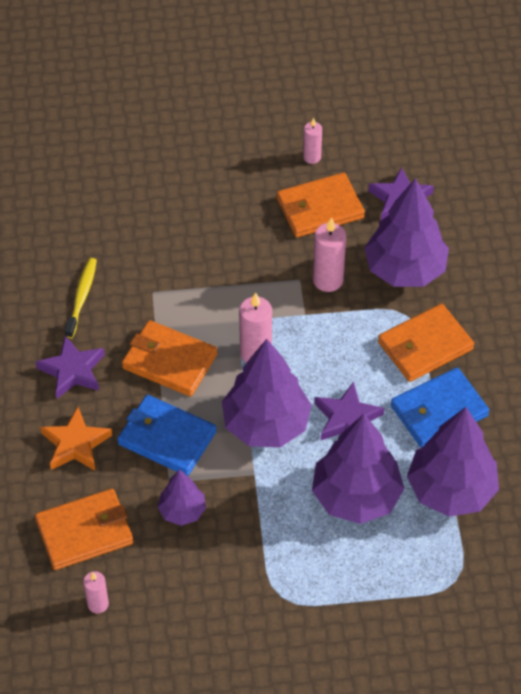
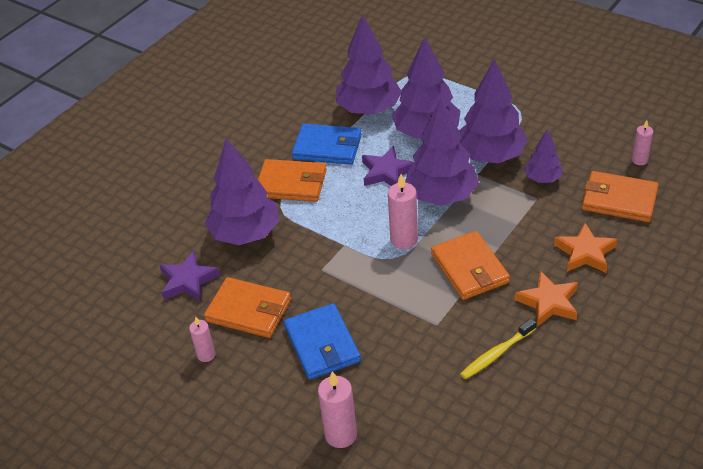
camera: 135 degrees left, 10 degrees down
(72, 370) = (548, 302): purple star -> orange star
(167, 438) = (516, 223): blue wallet -> blue wallet (322, 344)
(260, 508) = (490, 156): none -> purple tree
(328, 280) = (303, 257): pink candle -> pink candle (341, 435)

